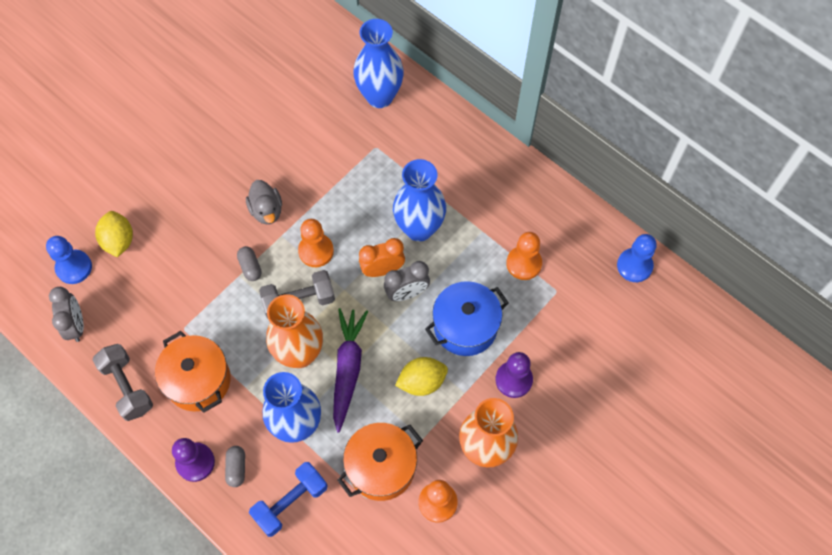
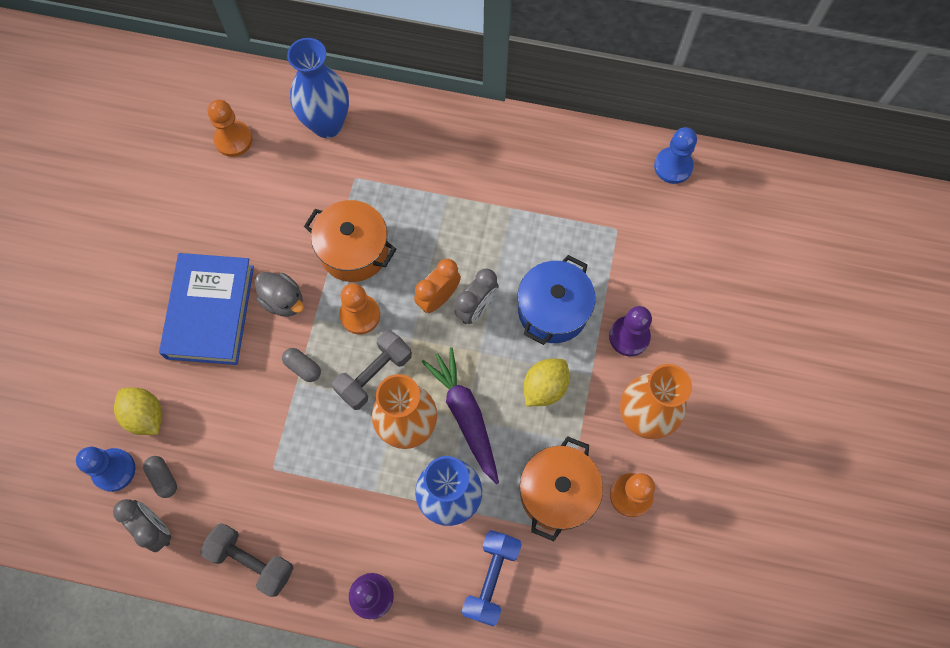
camera: 30 degrees left, 5 degrees up
(198, 380) = (322, 512): orange pot -> orange pot (354, 251)
(209, 191) = (210, 312): none -> blue book
(236, 468) = (417, 577): grey capsule -> grey capsule (163, 478)
(419, 228) = (449, 237): blue vase -> none
(523, 263) = (570, 219): orange pawn -> orange pawn (233, 140)

